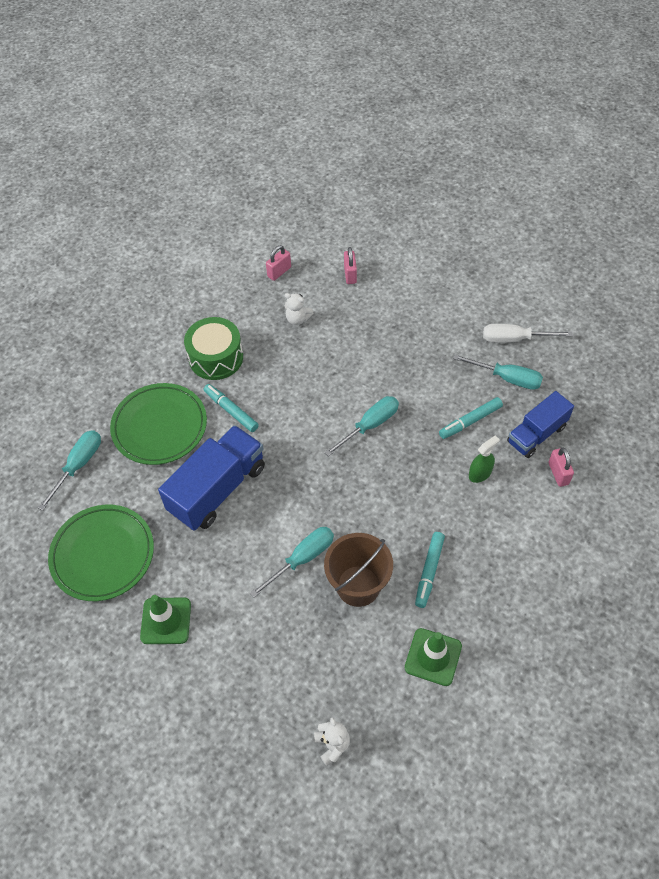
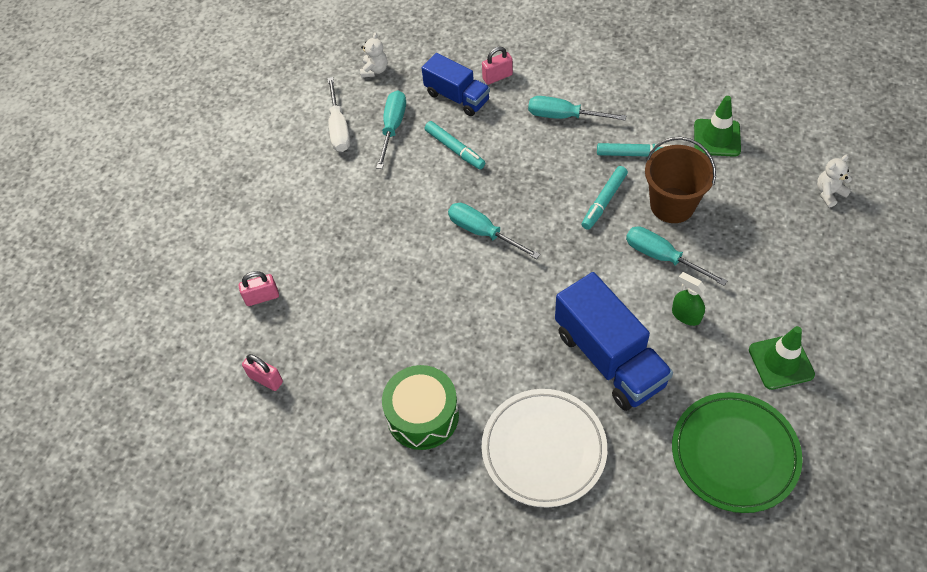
camera: 100 degrees left, 0 degrees up
(78, 465) = (629, 529): turquoise screwdriver -> turquoise screwdriver (563, 116)
(160, 426) = (544, 449): green plate -> white plate
(218, 489) = (609, 358): blue truck -> blue truck turned 150 degrees counterclockwise
(231, 411) = (499, 374): turquoise marker -> turquoise marker (604, 201)
(298, 319) = (343, 338): white teddy bear -> white teddy bear (374, 70)
(480, 473) = (515, 133): green spray bottle -> green spray bottle (686, 315)

